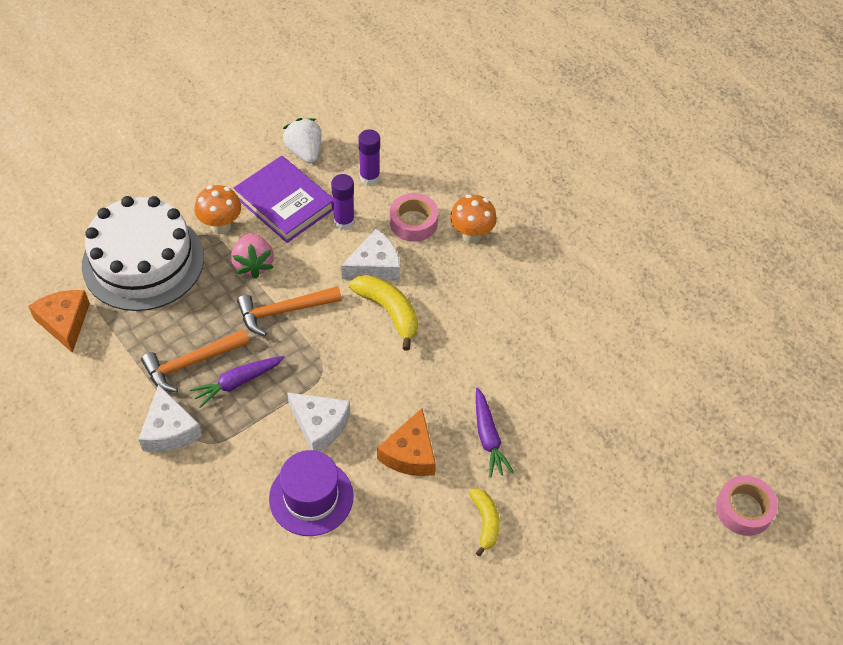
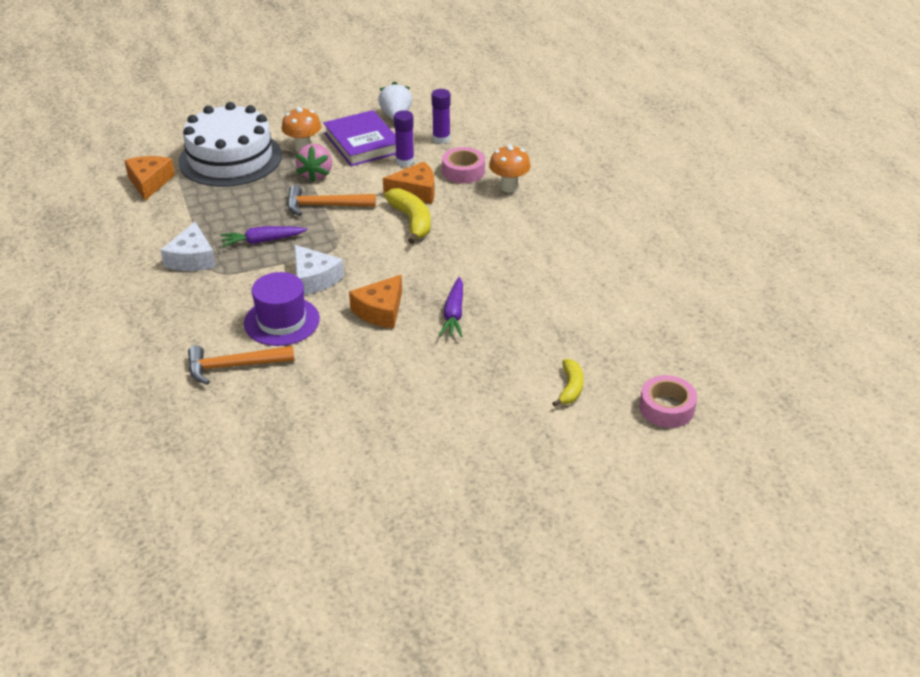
camera: 20 degrees right, 15 degrees down
(192, 363) = (233, 223): orange hammer -> orange hammer (234, 366)
(374, 266) = (415, 192): white cheese -> orange cheese
(485, 522) = (421, 367): yellow banana -> yellow banana (570, 388)

